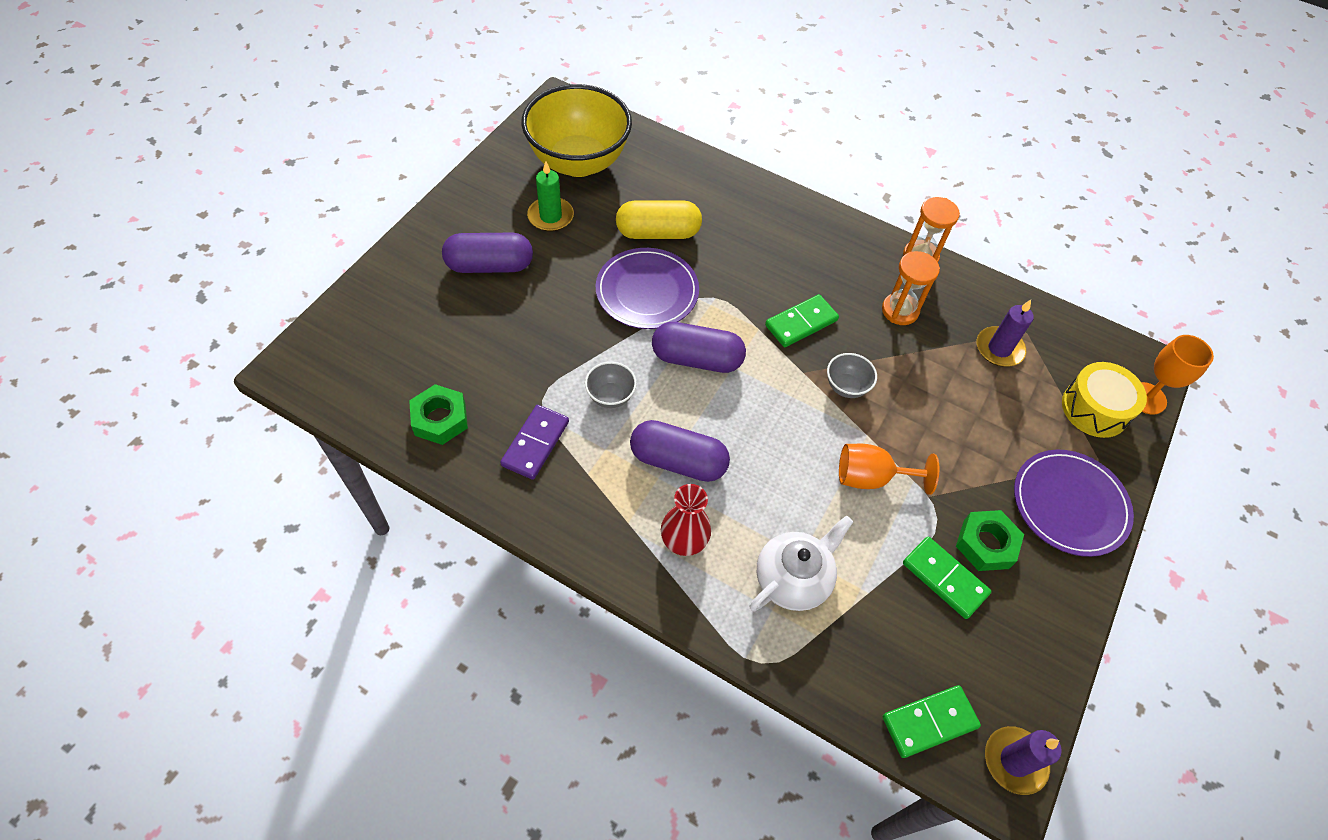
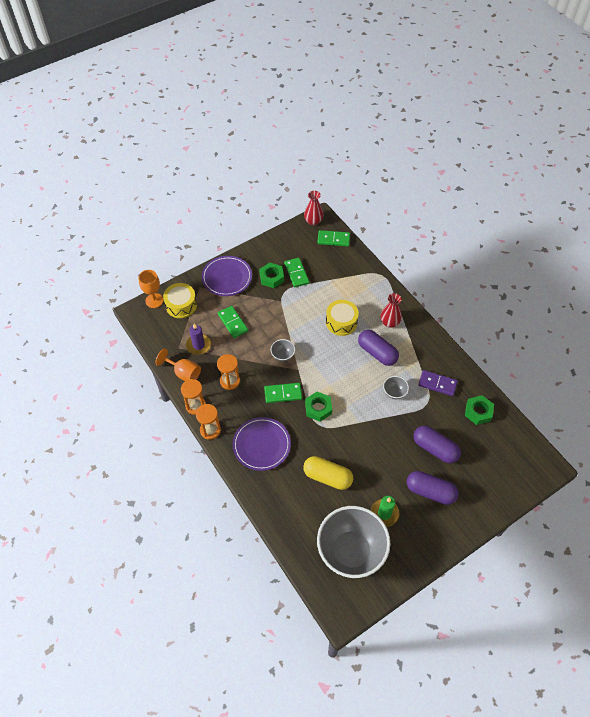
camera: 150 degrees left, 0 degrees up
(535, 443) = (437, 384): purple domino -> purple domino turned 60 degrees clockwise
(578, 162) = (351, 551): yellow bowl -> grey bowl
(647, 291) = (351, 441): purple plate -> purple plate (261, 445)
(697, 359) = (345, 395): purple capsule -> purple capsule (435, 448)
(729, 321) = (318, 408): none -> green nut
(782, 499) = (341, 322): none -> yellow drum
(793, 578) = (354, 294): white teapot -> none
(871, 233) = (210, 430): none -> orange hourglass
(871, 478) = (299, 316): orange goblet -> orange goblet (183, 373)
(978, 413) = (233, 323): none -> green domino
(1014, 761) = (313, 221): purple candle -> red vase

